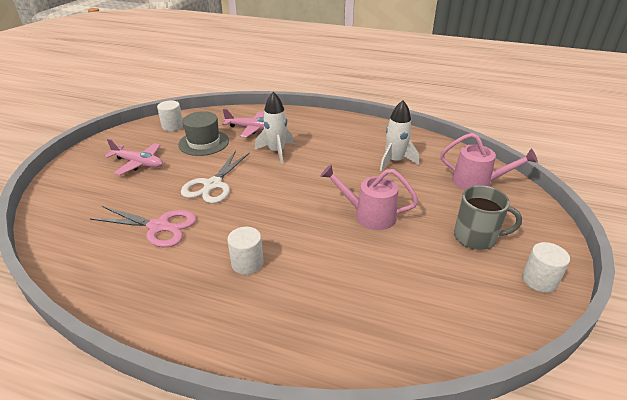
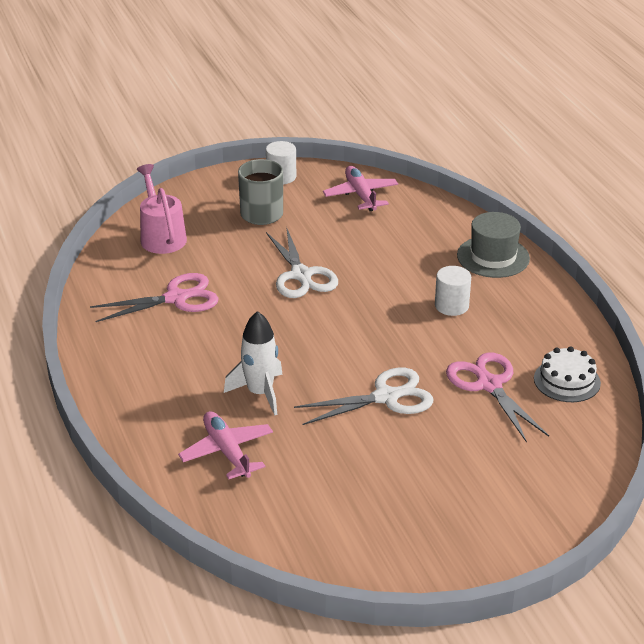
camera: 130 degrees left, 0 degrees up
(104, 263) = (567, 380): none -> white cake
(138, 163) = (431, 490): pink plane -> pink plane (361, 195)
(172, 126) = (314, 539): white cylinder -> none
(204, 143) = (316, 470): grey hat -> grey hat (493, 257)
(368, 215) = (301, 275): pink watering can -> white scissors
(395, 161) = (176, 298): white rocket -> pink scissors

